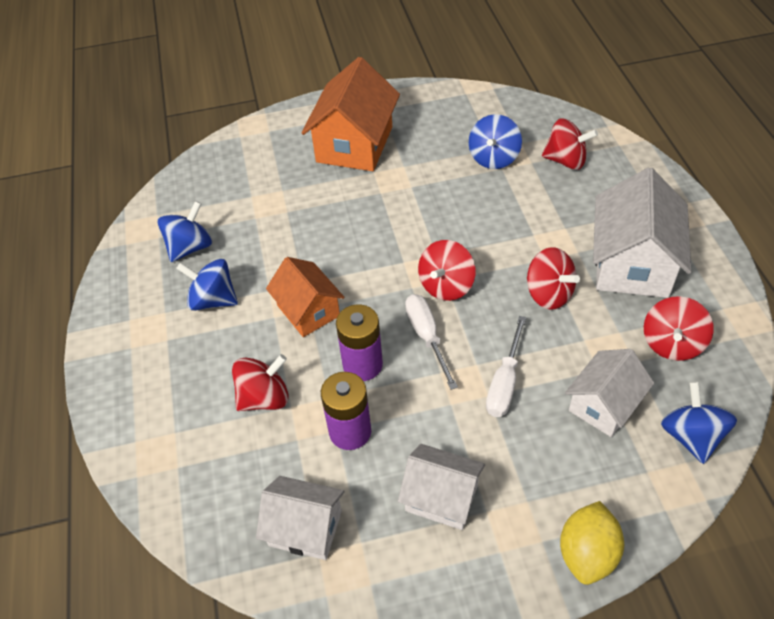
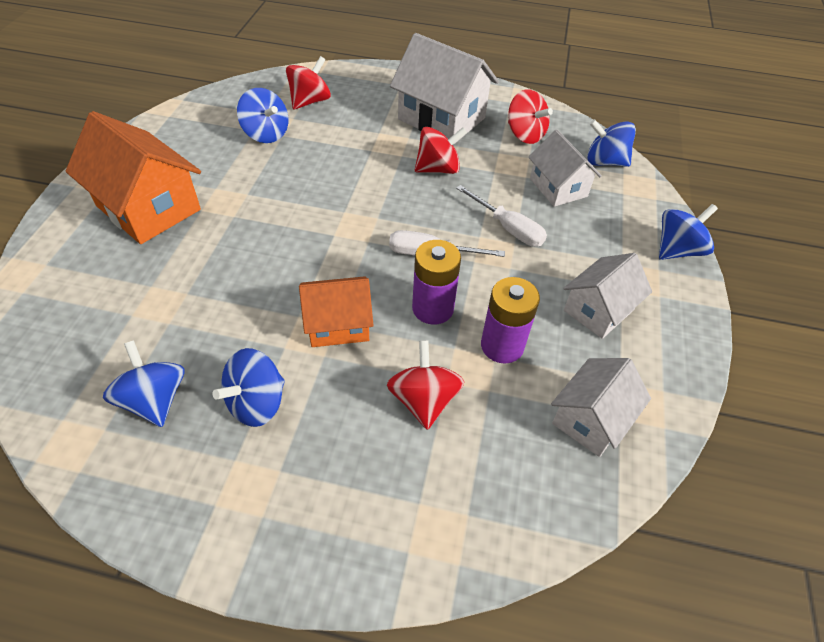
camera: 70 degrees left, 0 degrees up
(446, 285) = (384, 219): red spinning top -> none
(587, 553) = (677, 250): yellow lemon -> blue spinning top

